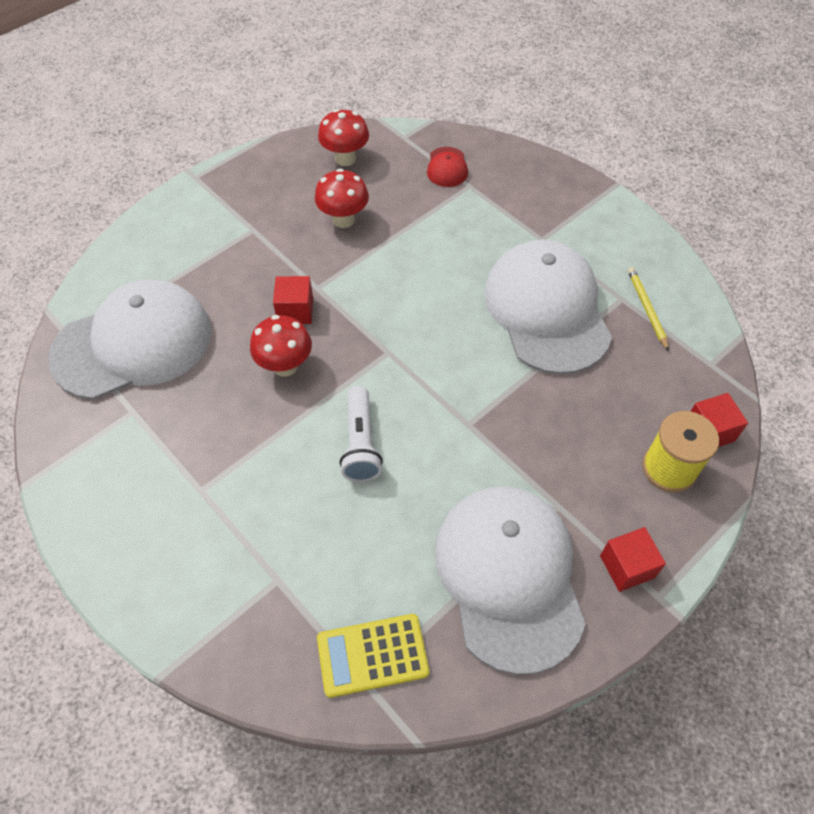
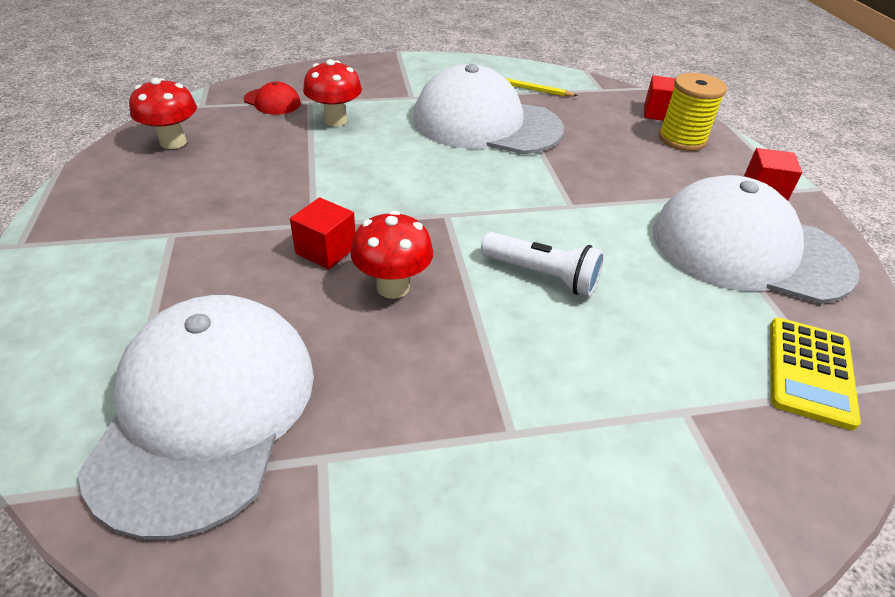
camera: 60 degrees left, 15 degrees down
(343, 219) = (249, 174): red mushroom -> red mushroom (335, 120)

